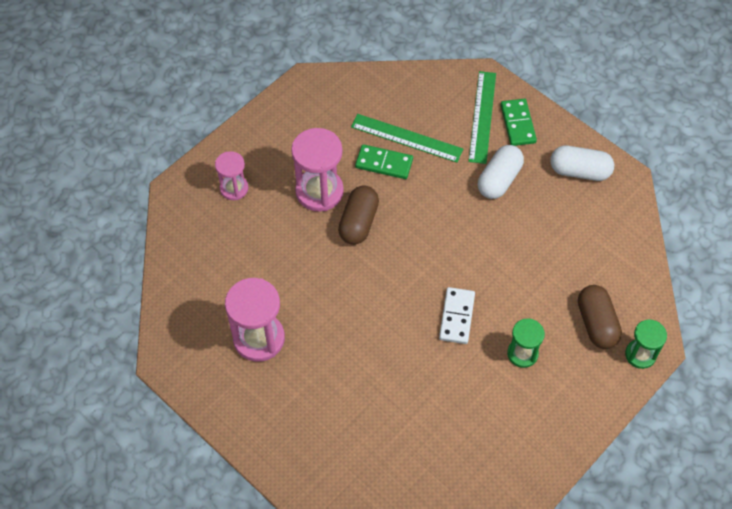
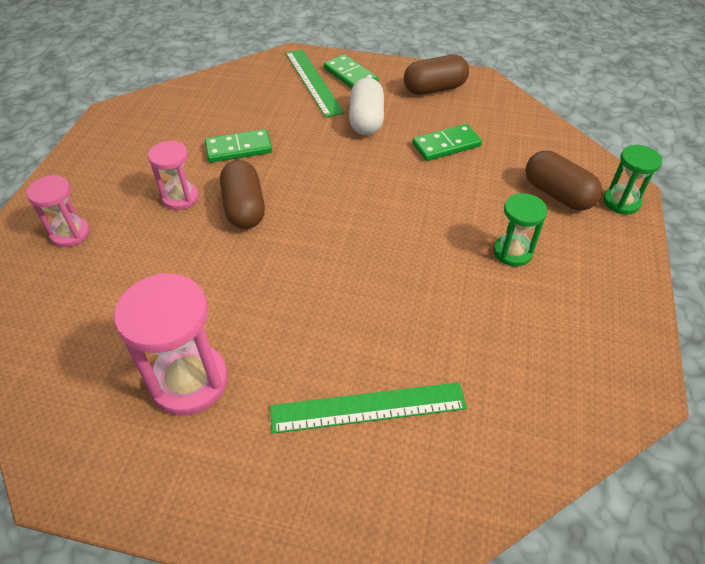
camera: 30 degrees left, 10 degrees down
(319, 191) = (180, 198): pink hourglass -> pink hourglass, size x0.60
(406, 138) = (249, 121): green ruler -> green ruler (368, 407)
(457, 317) = (416, 249): white domino -> none
(545, 236) = (446, 145): none -> green domino
(579, 171) = (434, 88): white capsule -> brown capsule

